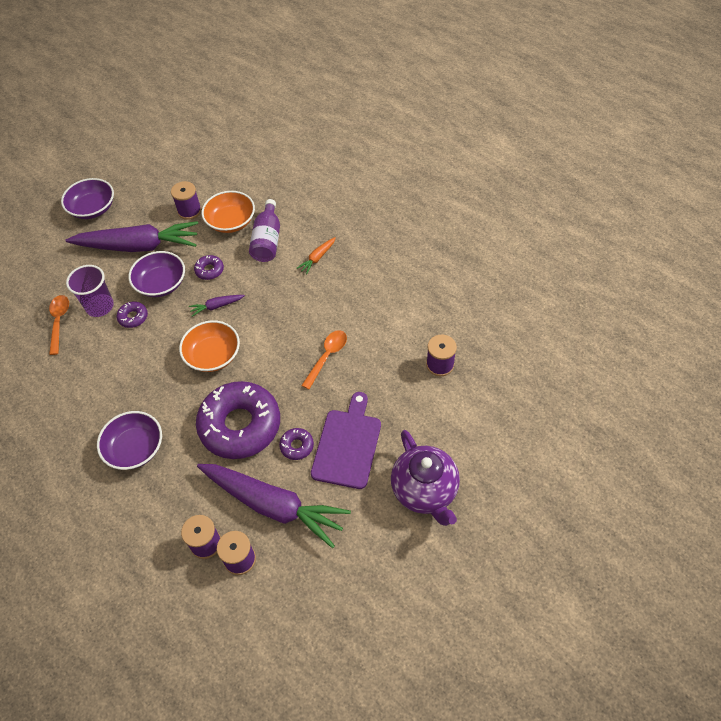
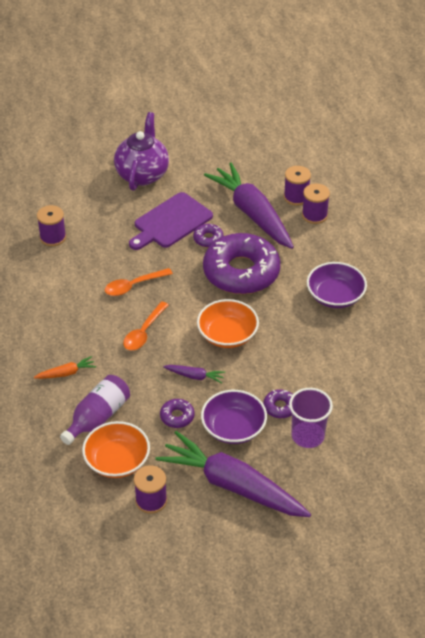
camera: 150 degrees left, 10 degrees down
(59, 322) = (356, 440): orange spoon -> orange spoon (144, 332)
(93, 208) = (258, 569): purple bowl -> none

